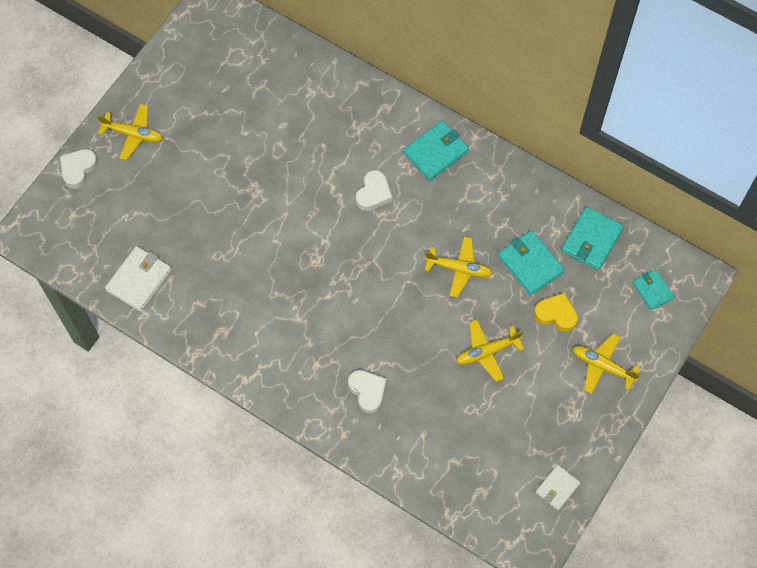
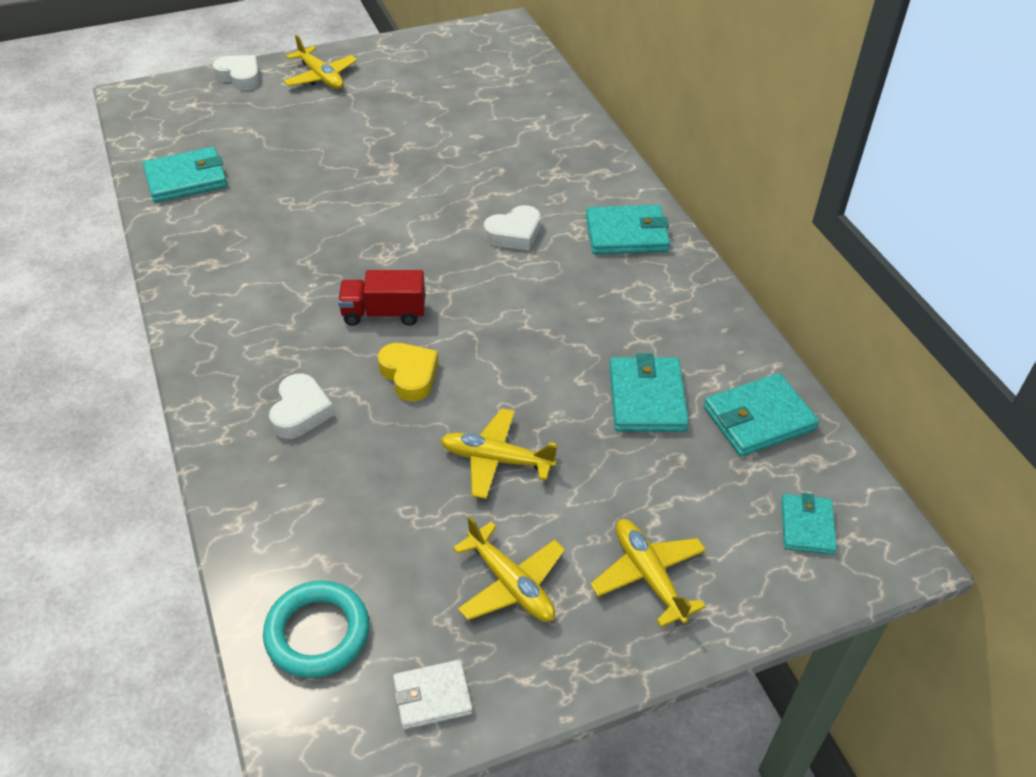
camera: 35 degrees right, 20 degrees down
(78, 169) = (240, 77): white heart -> white heart turned 60 degrees clockwise
(139, 280) = (186, 179): white wallet -> turquoise wallet
(352, 300) = (384, 313): none -> red truck
(459, 269) = (546, 353): yellow plane -> yellow plane (511, 584)
(484, 496) = (317, 633): none -> turquoise ring
(556, 314) = (633, 473): yellow heart -> yellow heart (409, 375)

